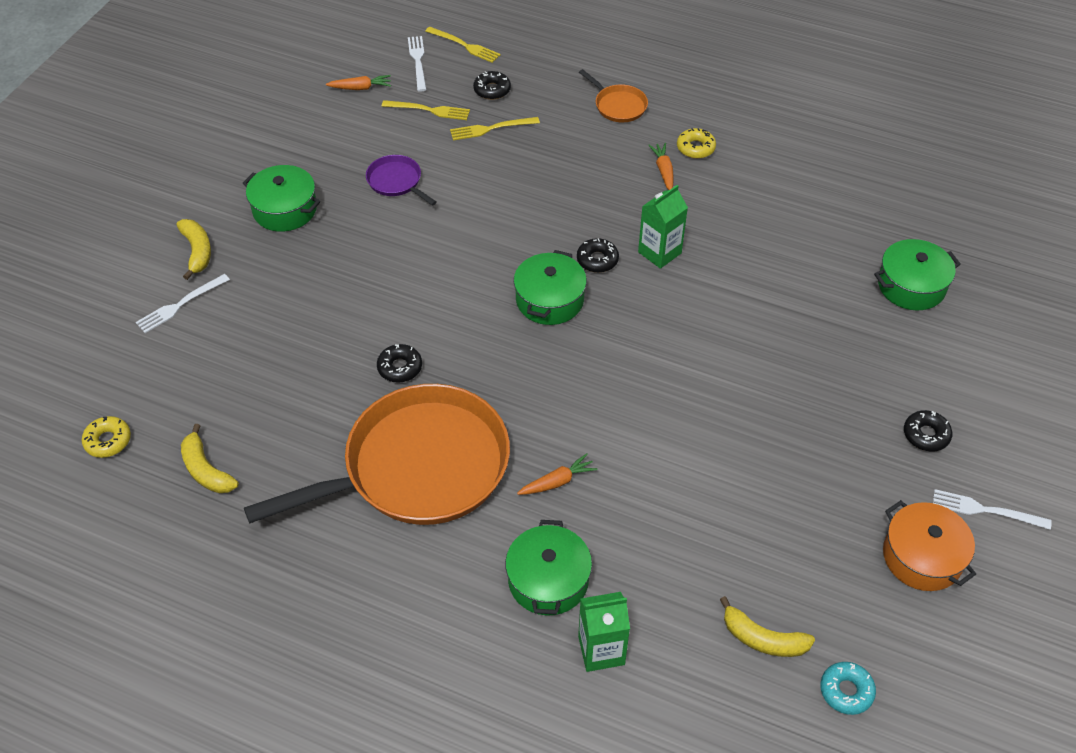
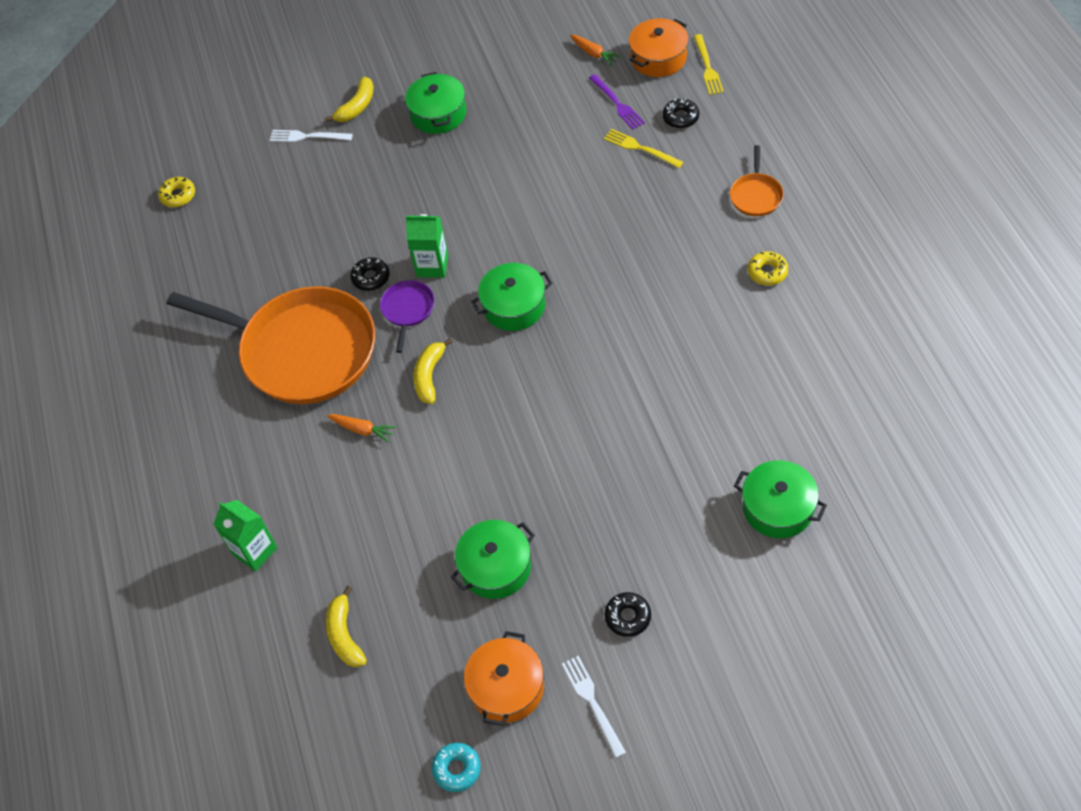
camera: 55 degrees right, 5 degrees up
(206, 470) = (201, 255): yellow banana -> yellow banana (429, 376)
(396, 181) = (528, 144): purple pan -> purple pan (408, 310)
(418, 61) = (658, 58): white fork -> orange pot
(429, 110) = (617, 104): yellow fork -> purple fork
(548, 580) = (281, 483): green pot -> green pot (496, 567)
(597, 260) = (581, 303): black donut -> none
(659, 252) = (630, 331): green carton -> green carton (432, 266)
(663, 170) = (718, 272): orange carrot -> none
(846, 691) = (347, 713): turquoise donut -> turquoise donut (457, 769)

